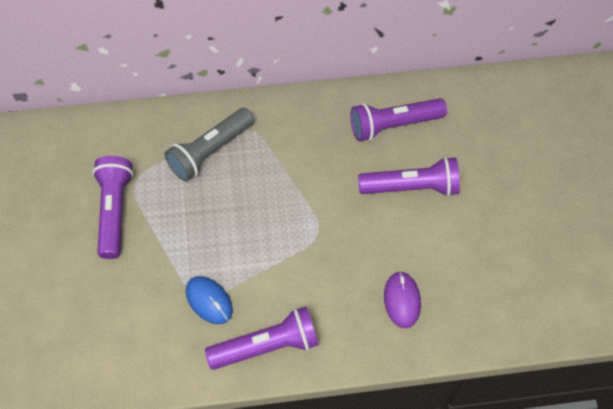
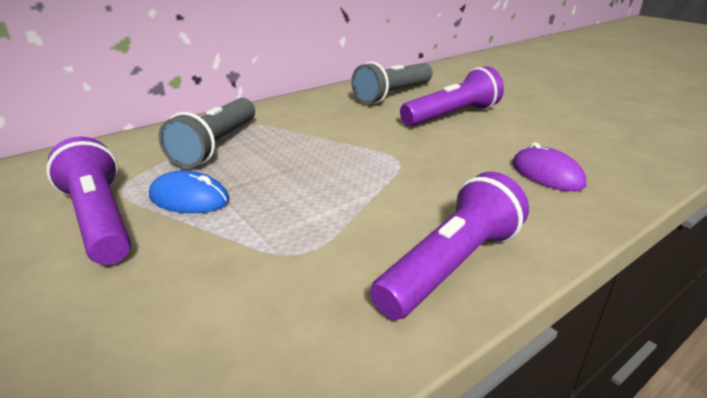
camera: 30 degrees left, 30 degrees down
(209, 301) = (318, 253): blue mouse -> blue mouse (189, 198)
(393, 125) = (393, 94): purple flashlight -> grey flashlight

